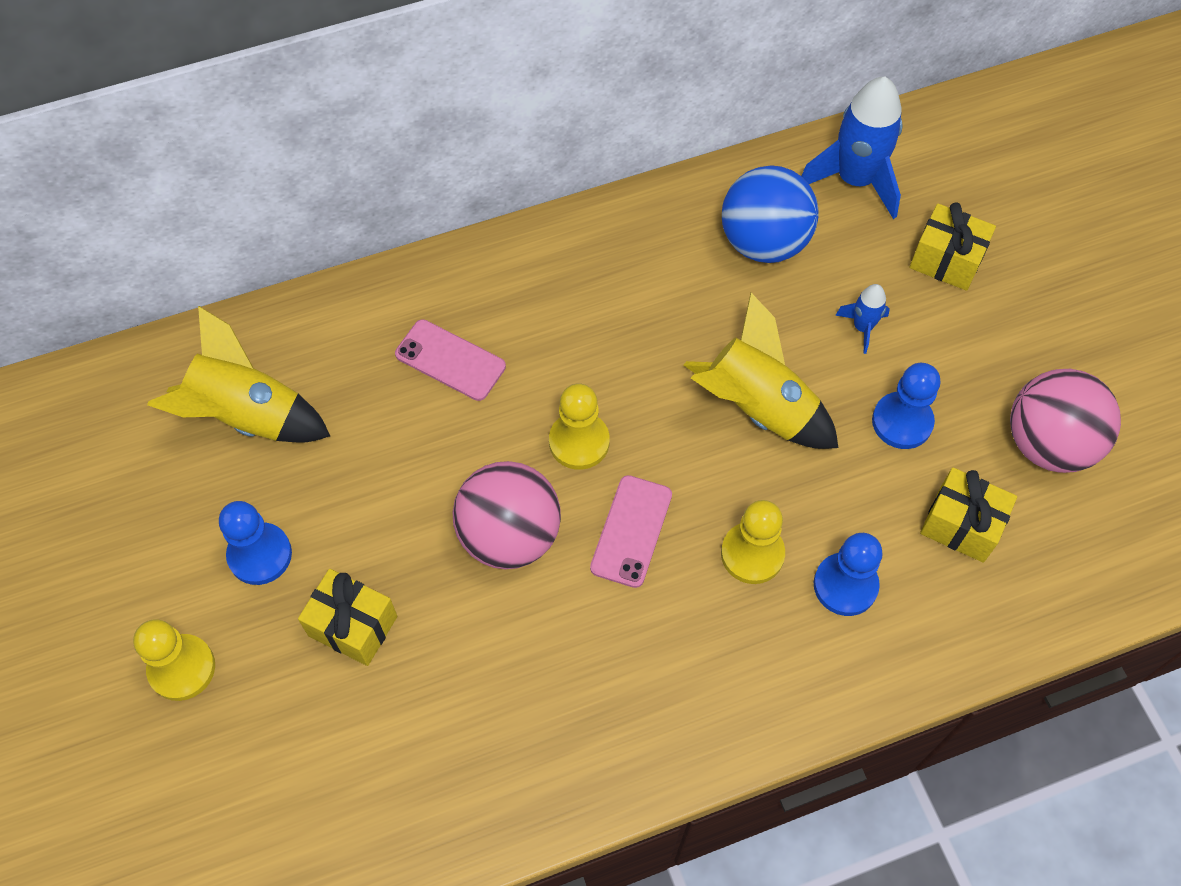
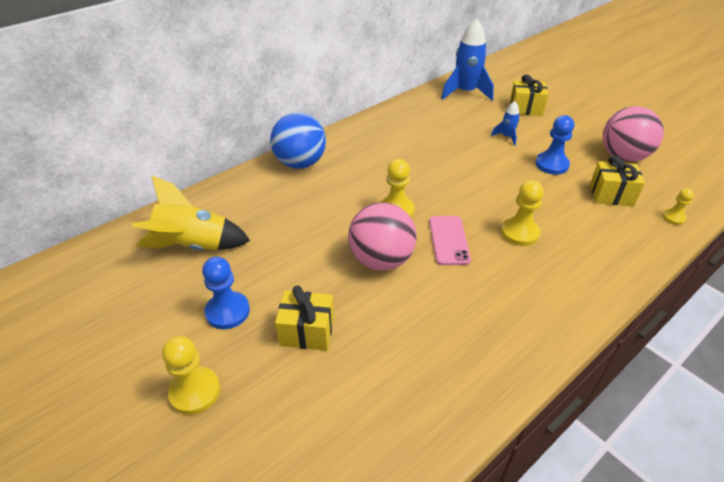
camera: 20 degrees left, 20 degrees down
(450, 360) = (305, 195): pink phone -> none
(758, 407) = (479, 175): yellow rocket -> none
(764, 242) = (439, 119): blue ball -> blue ball (300, 163)
(845, 585) = (576, 233): blue pawn -> none
(1034, 609) = (673, 217): none -> yellow pawn

